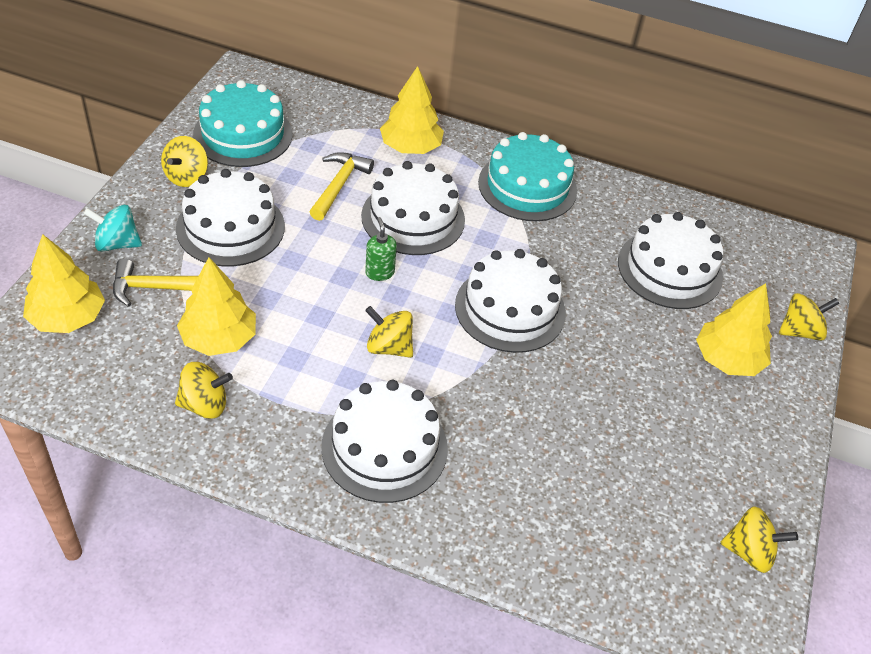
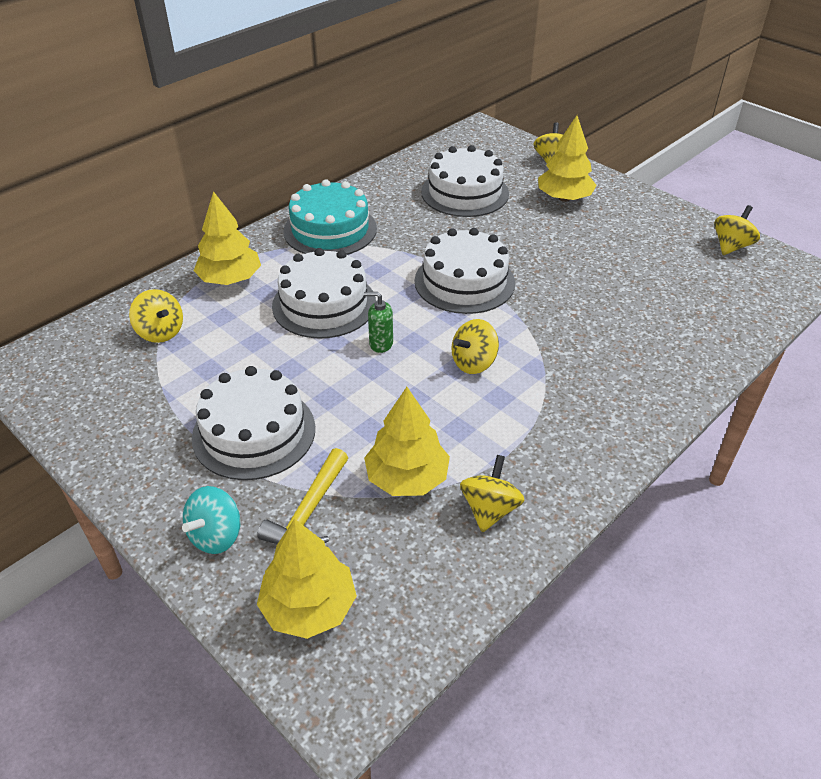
camera: 60 degrees left, 5 degrees down
(187, 177) = (149, 450): yellow spinning top -> yellow spinning top (160, 332)
(243, 134) = (116, 388): turquoise cake -> none
(339, 185) = (248, 339): yellow hammer -> none
(384, 447) = (585, 396): white cake -> none

